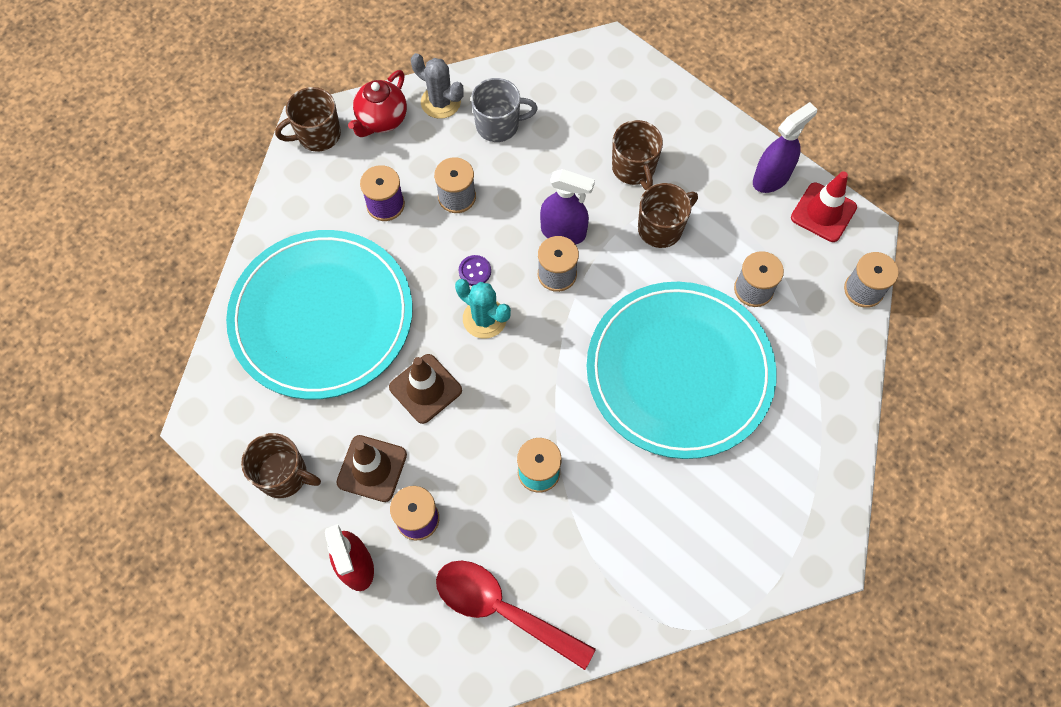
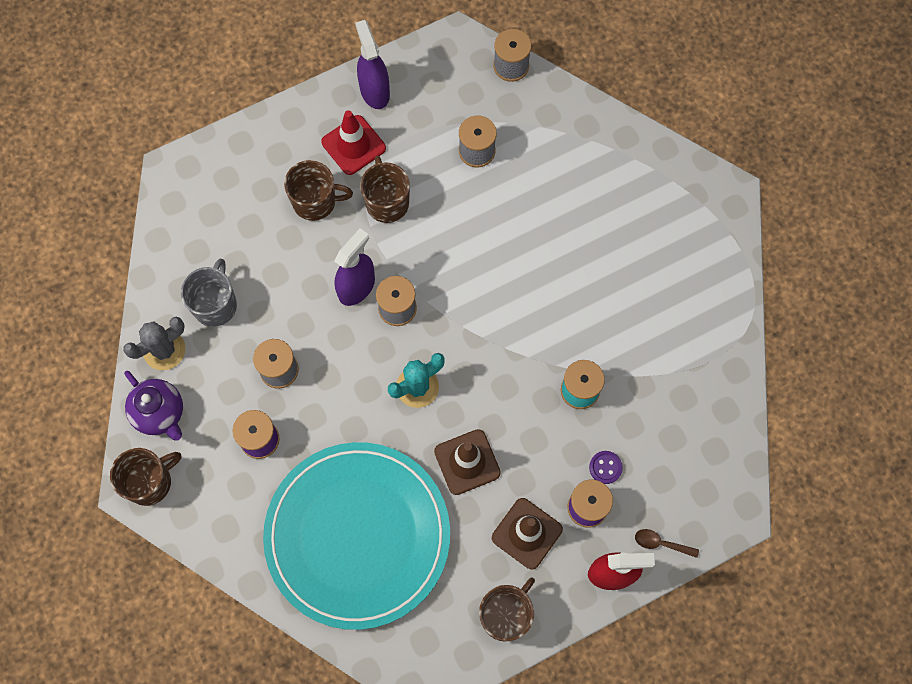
camera: 70 degrees left, 5 degrees up
(318, 135) = (150, 482): brown mug -> brown mug turned 120 degrees counterclockwise
(382, 120) = (160, 413): red teapot -> purple teapot
(403, 607) = (661, 543): none -> brown spoon
(475, 271) = (365, 379): purple button -> purple button (605, 467)
(502, 609) = (689, 461): red spoon -> none
(679, 371) = (530, 241): turquoise plate -> none
(823, 212) = (426, 64): red traffic cone -> red traffic cone (353, 145)

